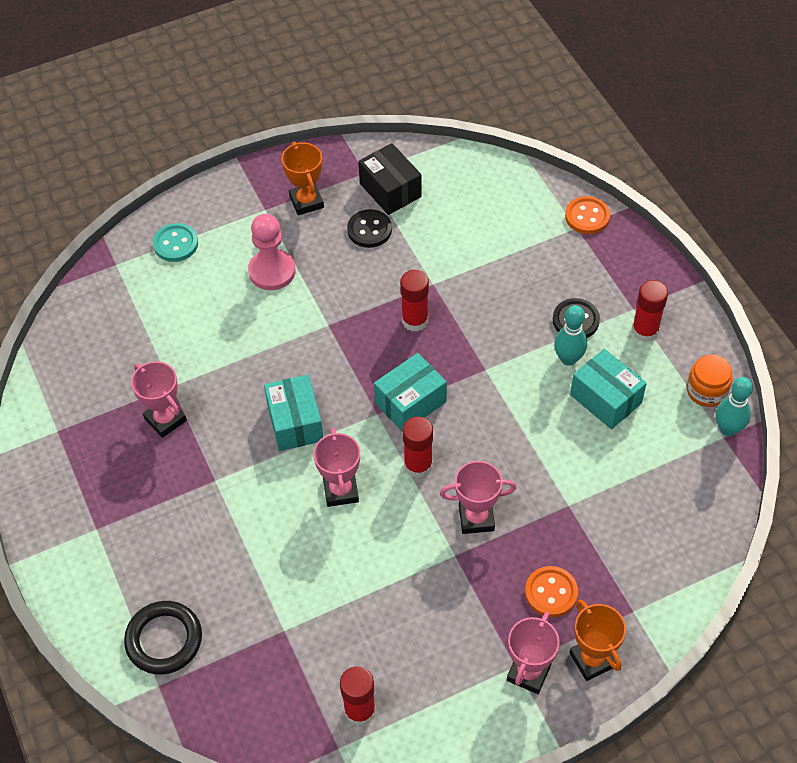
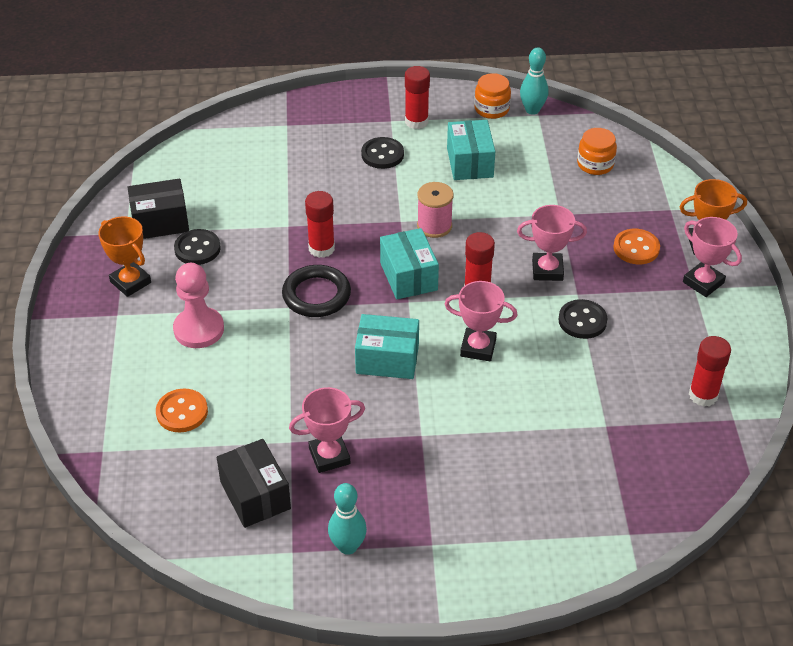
camera: 70 degrees left, 10 degrees down
(105, 383) = (255, 495): none -> black box
(164, 640) = (582, 517): black ring -> black ring (316, 295)
(176, 244) = (111, 394): turquoise button -> none
(306, 202) = (130, 282): orange trophy -> orange trophy turned 45 degrees clockwise
(417, 570) = (582, 321): none -> black button
(476, 518) = (547, 270): pink trophy -> pink trophy turned 75 degrees clockwise
(492, 400) = (434, 226): none -> pink spool
(568, 359) = (418, 170): turquoise bowling pin -> turquoise bowling pin (348, 546)
(587, 216) = (280, 115): orange button -> orange button (182, 412)
(605, 399) = (470, 163): turquoise box -> turquoise box turned 75 degrees counterclockwise
(669, 516) = (595, 164): none -> orange jar

